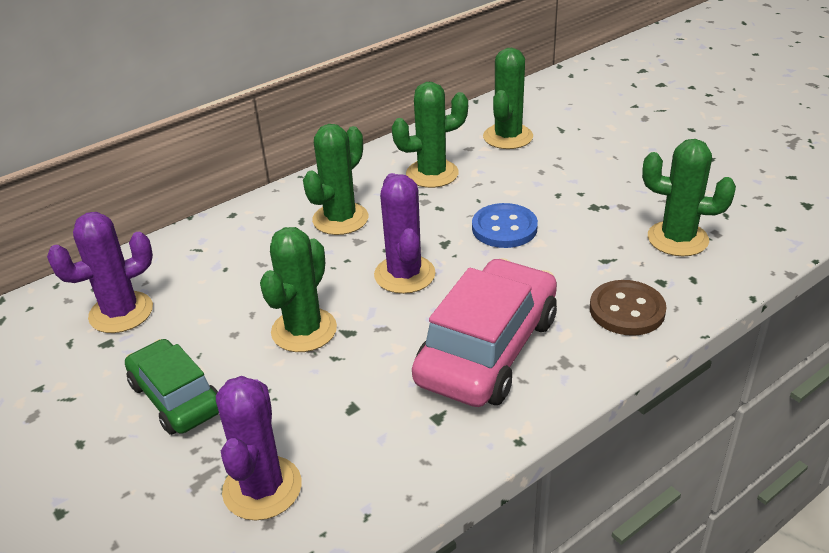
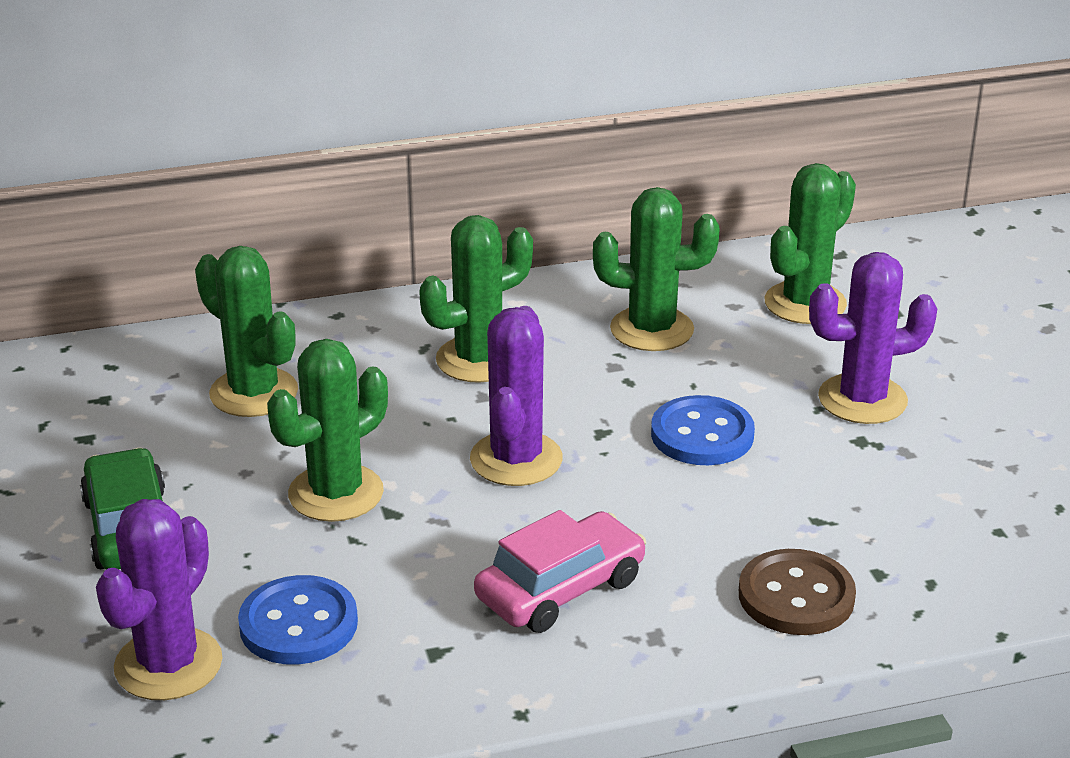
camera: 20 degrees right, 5 degrees down
(121, 312) = (123, 405): purple cactus -> purple cactus (862, 399)
(335, 428) = (298, 624): none -> blue button
(487, 349) = (560, 589): pink car -> pink car, size x0.62
(677, 239) = (952, 521): green cactus -> green cactus (254, 393)

